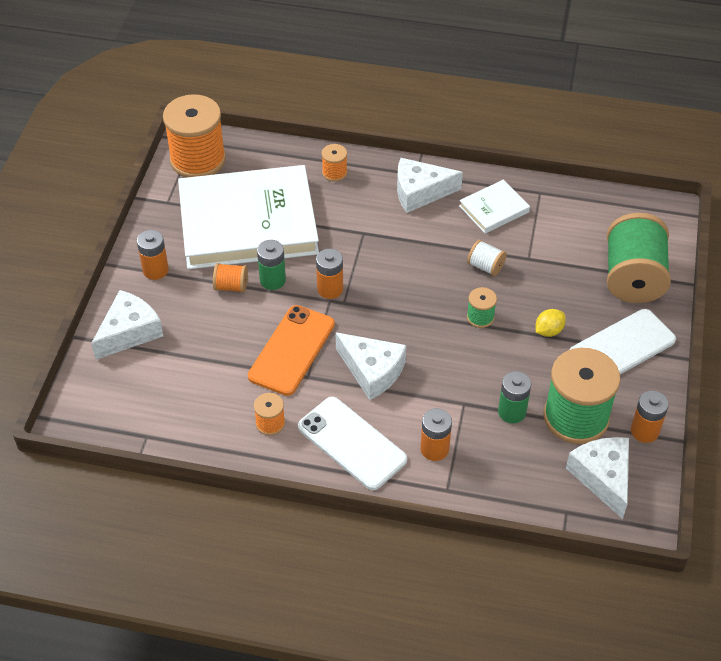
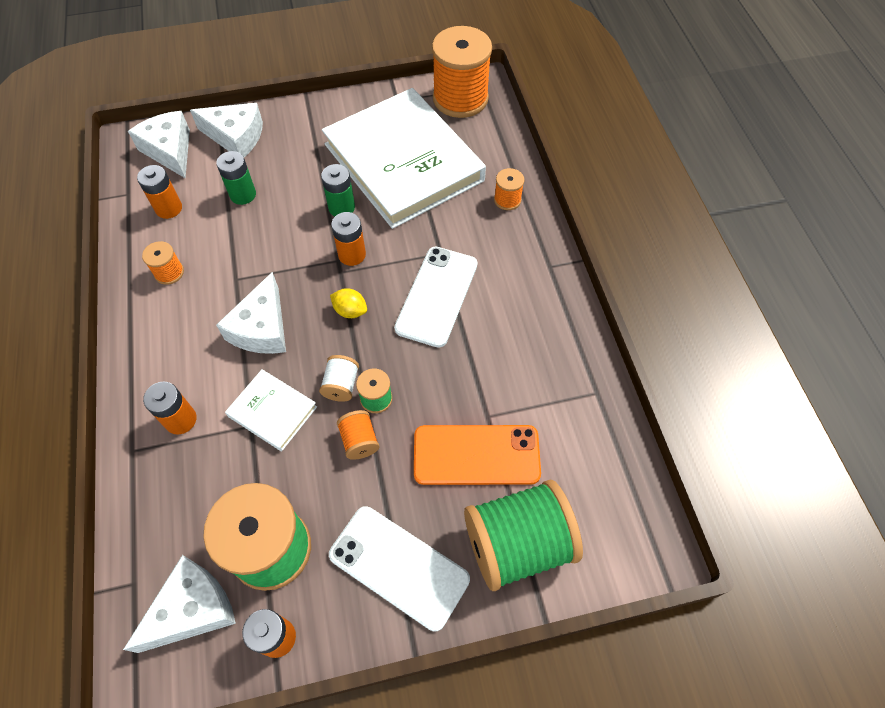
camera: 65 degrees right, 10 degrees up
(155, 270) = (313, 125): orange battery -> orange battery (169, 208)
(231, 286) = (319, 181): orange spool -> orange spool (359, 441)
(292, 350) = (262, 255): orange phone -> orange phone (476, 455)
(352, 443) = (166, 345): white phone -> white phone (437, 296)
(420, 192) = (525, 279): white cheese -> white cheese (170, 151)
(485, 266) = (452, 378): white spool -> white spool (341, 385)
(494, 209) = (542, 355): white book -> white book (272, 411)
(512, 412) = (255, 477): green battery -> green battery (243, 195)
(548, 331) = (387, 475): yellow lemon -> yellow lemon (350, 311)

